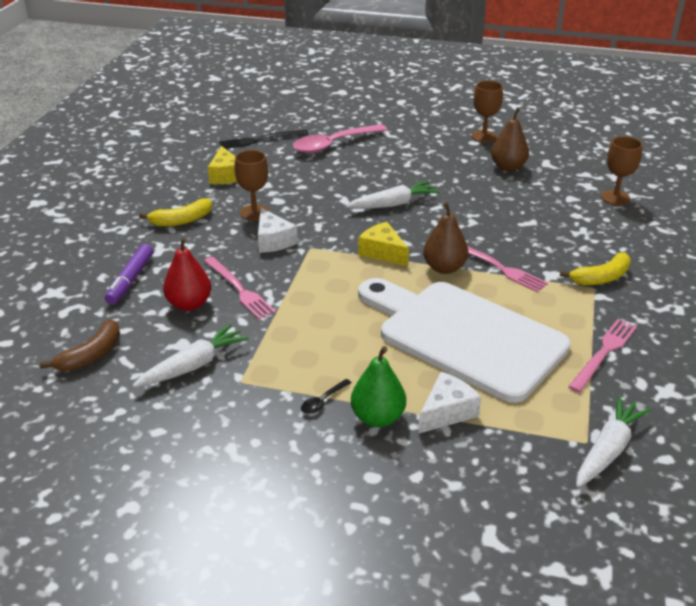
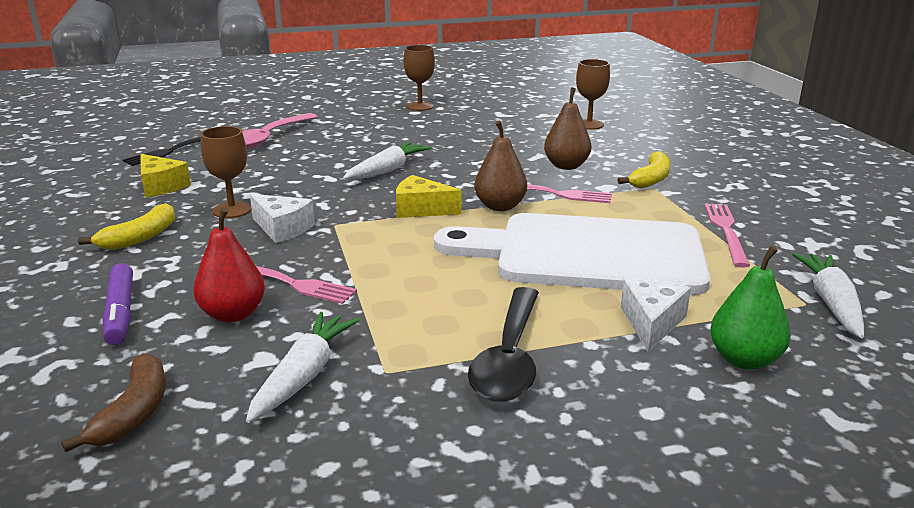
camera: 30 degrees left, 10 degrees down
(323, 401) = (509, 358): black spoon -> black spoon, size x2.40
(377, 417) = (588, 352): green pear -> green pear (744, 360)
(508, 167) = (469, 122): brown pear -> brown pear (566, 166)

